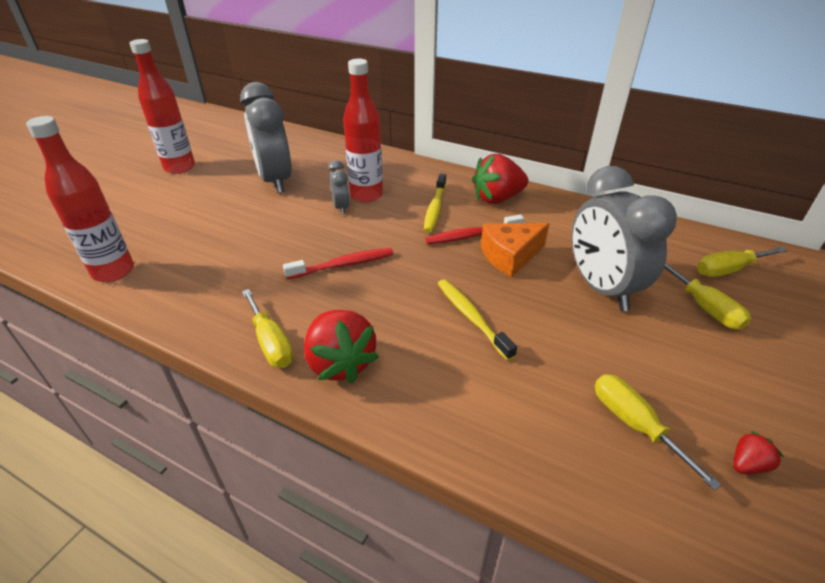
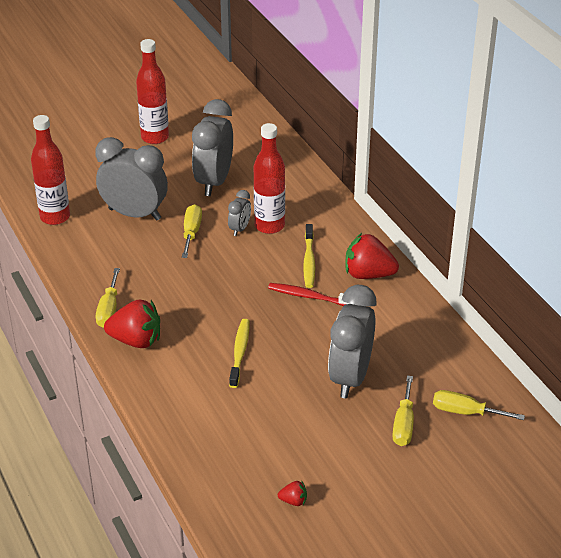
camera: 35 degrees right, 0 degrees up
(215, 234) = (134, 214): none -> grey clock
(340, 363) = (136, 340): red strawberry -> red strawberry turned 90 degrees counterclockwise
(342, 265) = (196, 277): red toothbrush -> none
(435, 208) = (309, 261): yellow toothbrush -> yellow toothbrush turned 45 degrees counterclockwise
(510, 256) = (317, 325): orange cheese -> none
(634, 424) = (259, 453): yellow screwdriver -> yellow screwdriver (191, 232)

